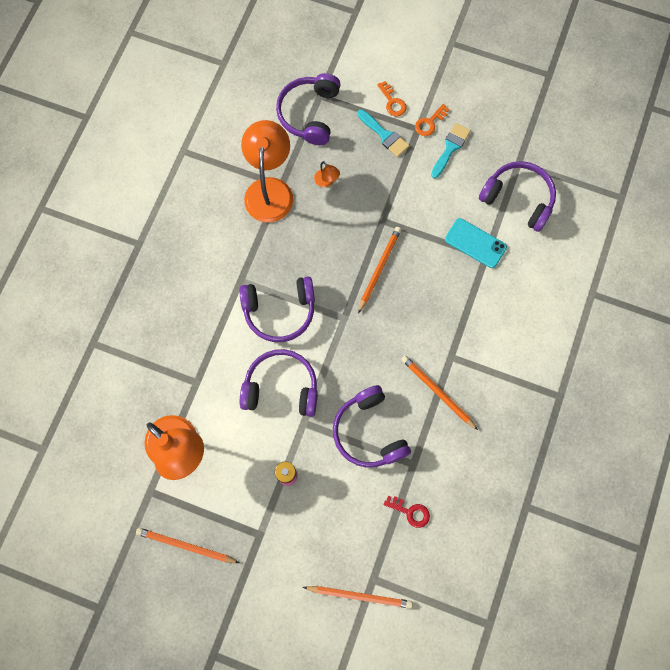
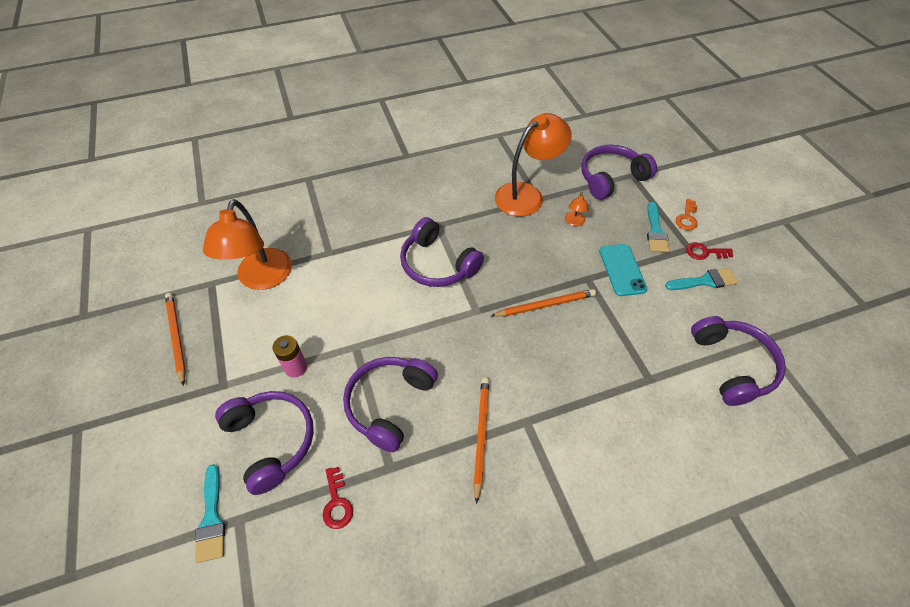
camera: 50 degrees right, 20 degrees down
(281, 388) = (373, 309): purple headphones -> purple headphones (271, 441)
(360, 596) = (211, 519): orange pencil -> turquoise brush
(429, 123) = (704, 252): orange key -> red key
(475, 243) = (651, 361): turquoise phone -> turquoise phone (622, 270)

